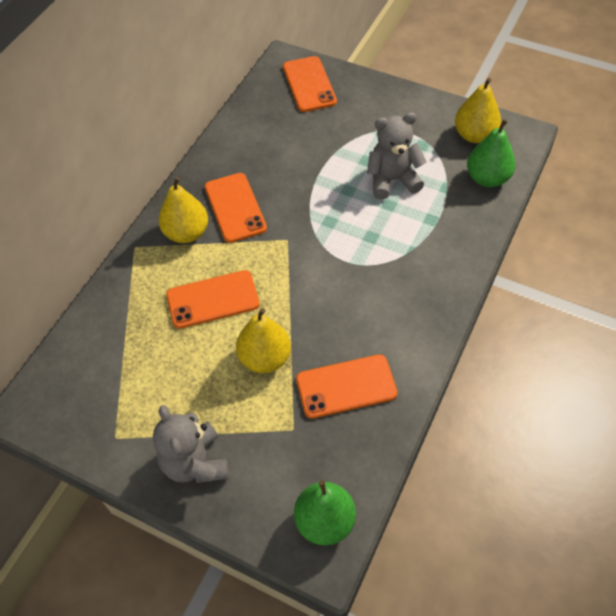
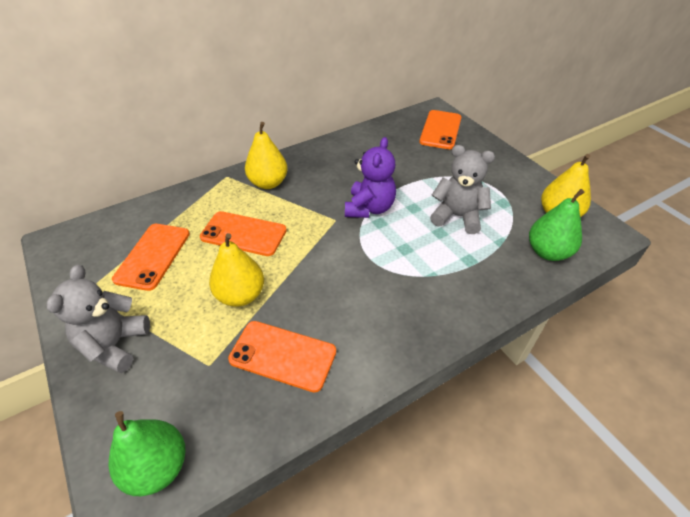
camera: 30 degrees right, 10 degrees down
(235, 207) = (317, 182): orange phone -> orange phone (153, 256)
(308, 211) = (369, 208): none -> purple teddy bear

